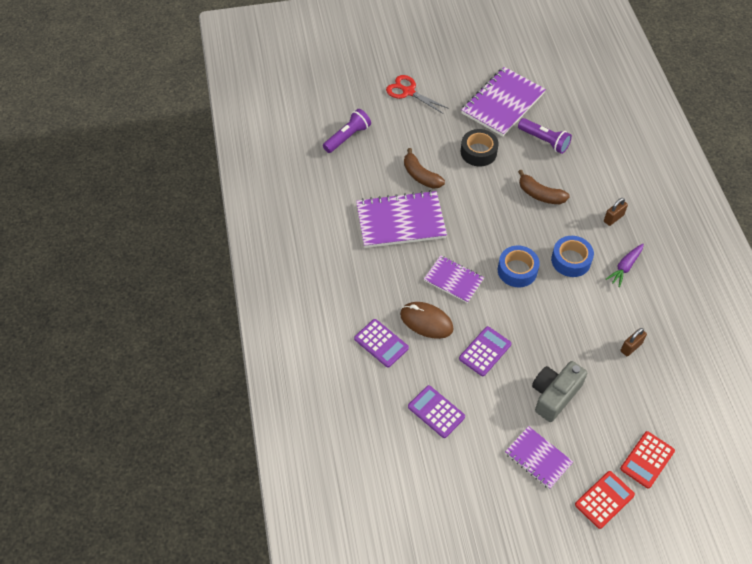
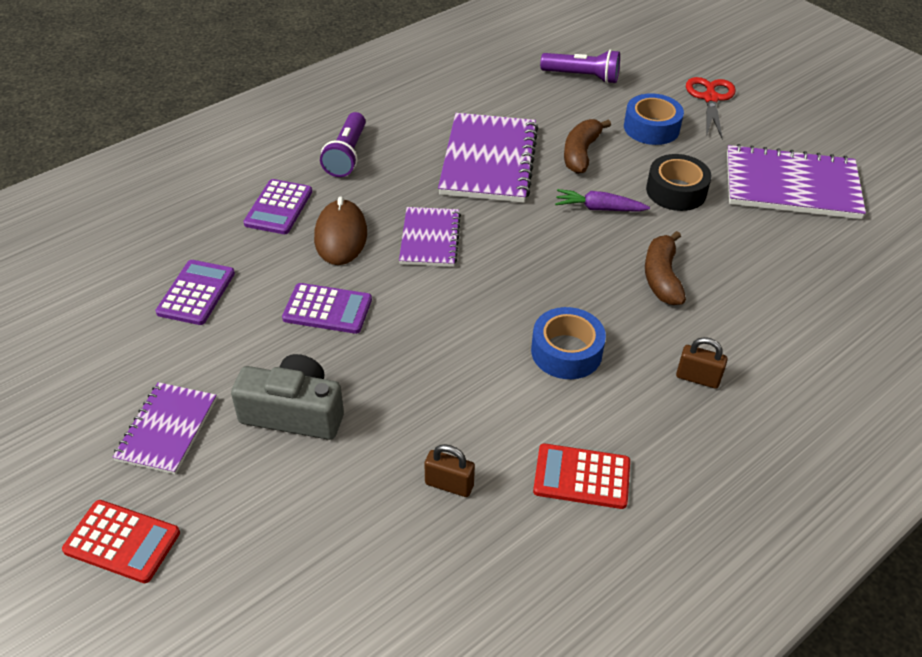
camera: 60 degrees right, 10 degrees down
(400, 221) = (489, 160): purple notebook -> purple notebook turned 45 degrees clockwise
(517, 270) = (497, 297): blue tape -> blue tape (651, 128)
(544, 141) = (769, 249): purple flashlight -> purple flashlight (347, 155)
(625, 267) = (609, 425): purple carrot -> purple carrot (598, 208)
(647, 460) = (228, 580): red calculator -> red calculator (581, 477)

